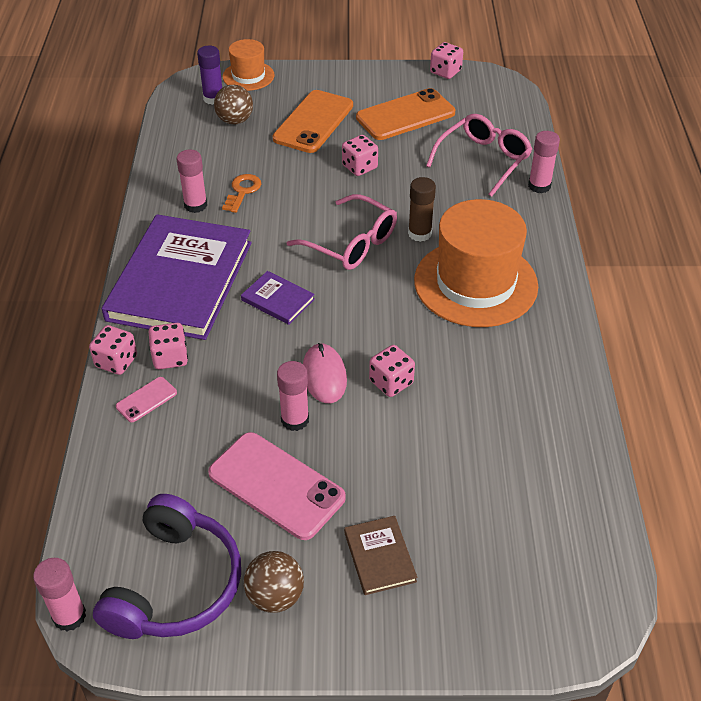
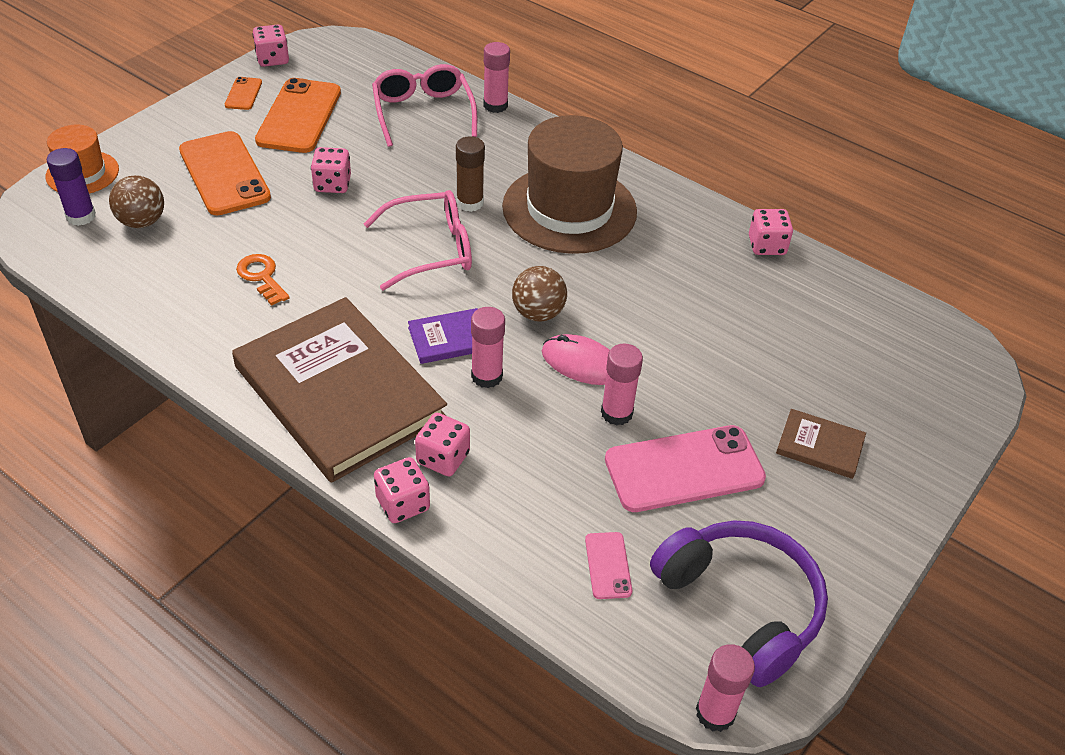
camera: 55 degrees left, 0 degrees up
(146, 400) = (483, 507): pink phone -> pink phone (608, 565)
(180, 280) = (339, 392): purple book -> brown book
(195, 205) = (237, 321): pink glue stick -> pink glue stick (487, 376)
(275, 596) = (809, 539): brown ball -> brown ball (538, 313)
(391, 382) = (633, 326): pink dice -> pink dice (766, 246)
(396, 83) = (243, 94): none -> orange phone
(475, 283) = (569, 209): orange hat -> brown hat

